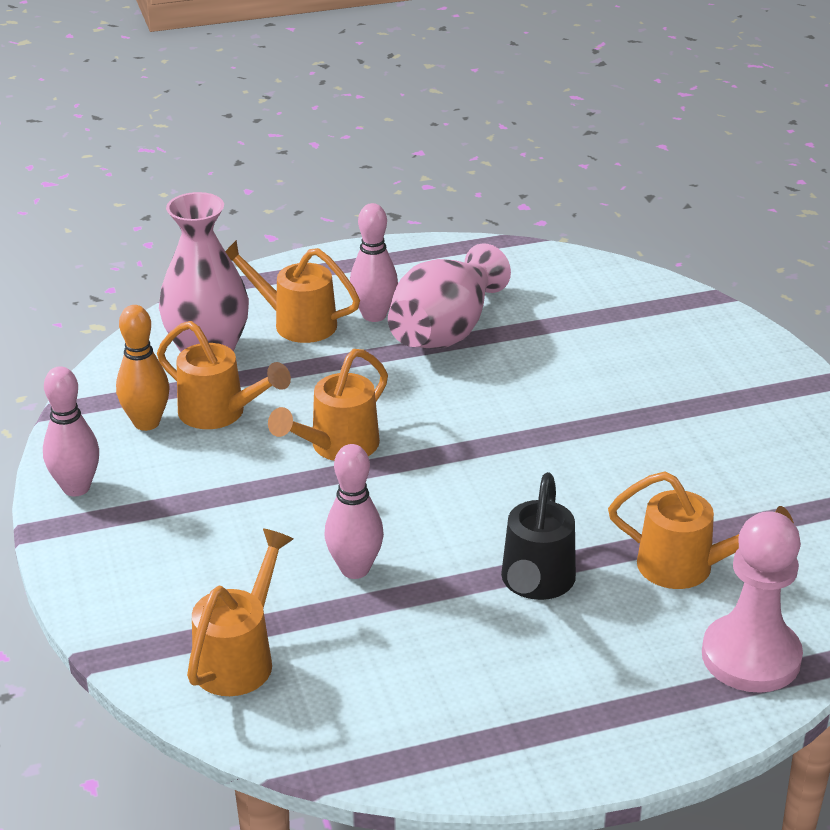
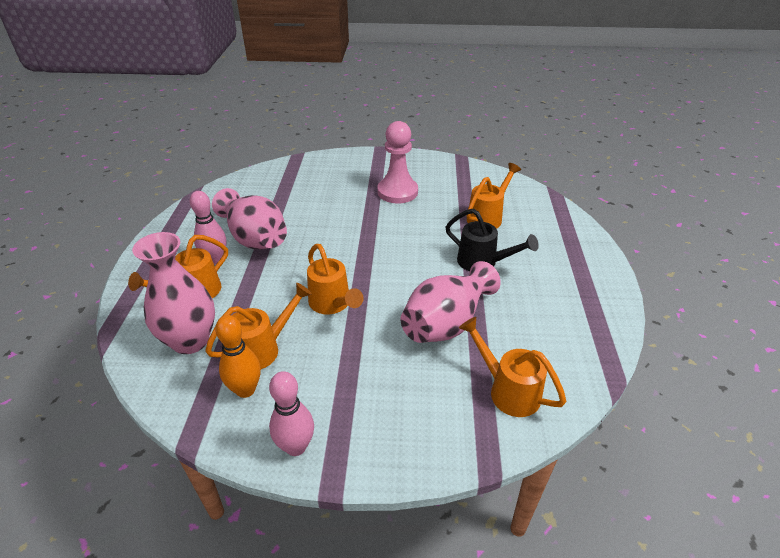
camera: 70 degrees left, 5 degrees up
(355, 569) = (446, 323): pink bowling pin -> pink vase
(751, 657) = (550, 218): pink pawn -> pink pawn (397, 192)

